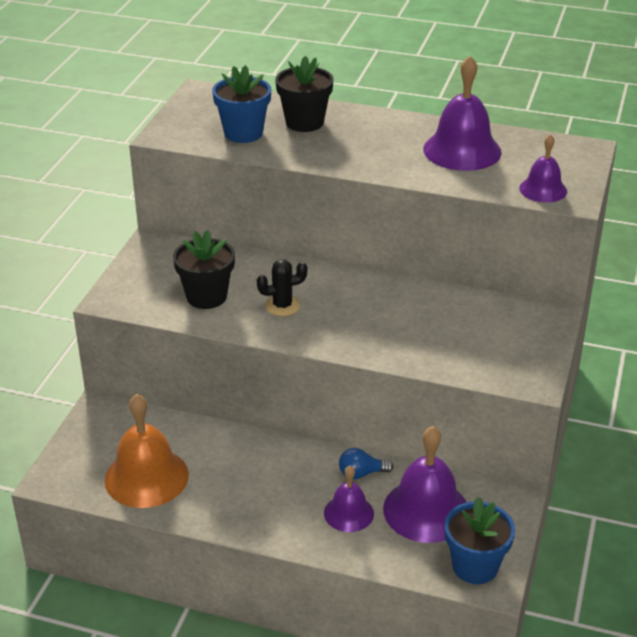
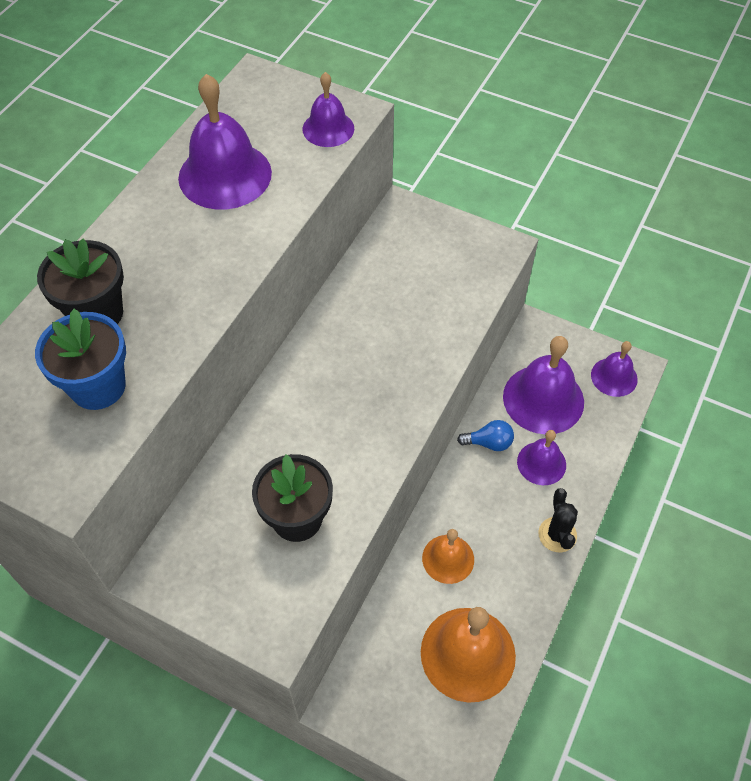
camera: 80 degrees left, 20 degrees up
(233, 457) = (448, 559): none -> orange bell
(282, 306) = (335, 438): black cactus -> black cactus (557, 535)
(361, 473) = (489, 443): blue light bulb -> blue light bulb turned 90 degrees counterclockwise
(475, 566) = (614, 377): blue flower pot -> purple bell

